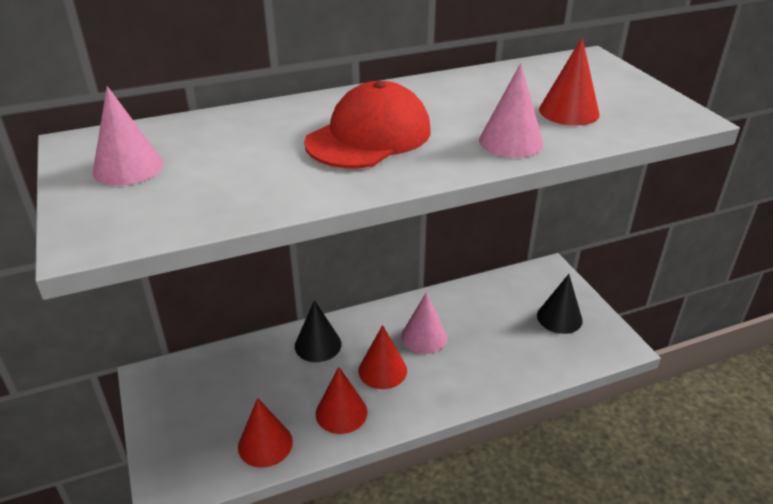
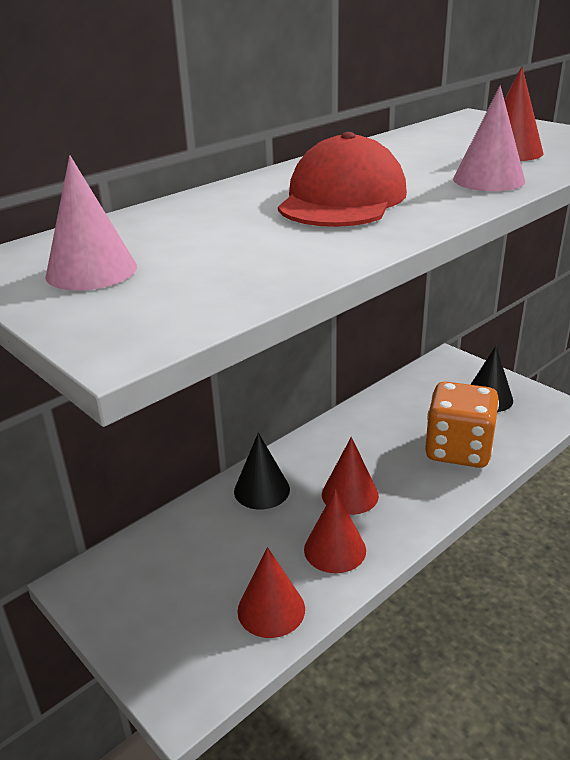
camera: 20 degrees left, 5 degrees down
(424, 337) = (370, 451): pink cone -> none
(498, 358) = (458, 450): none -> orange dice

